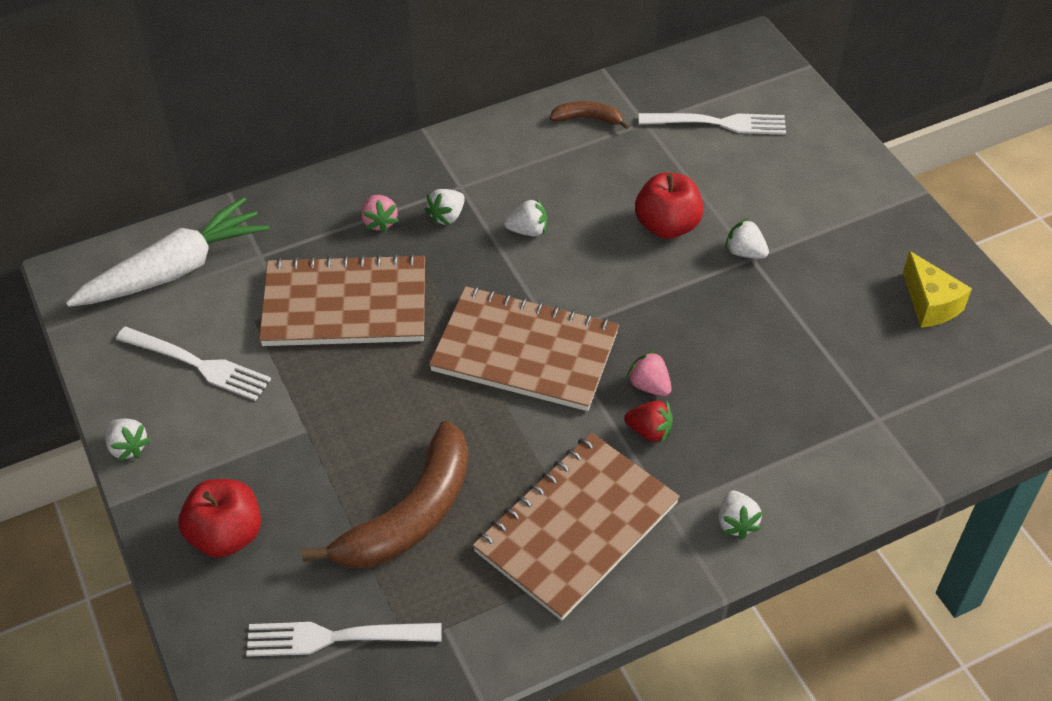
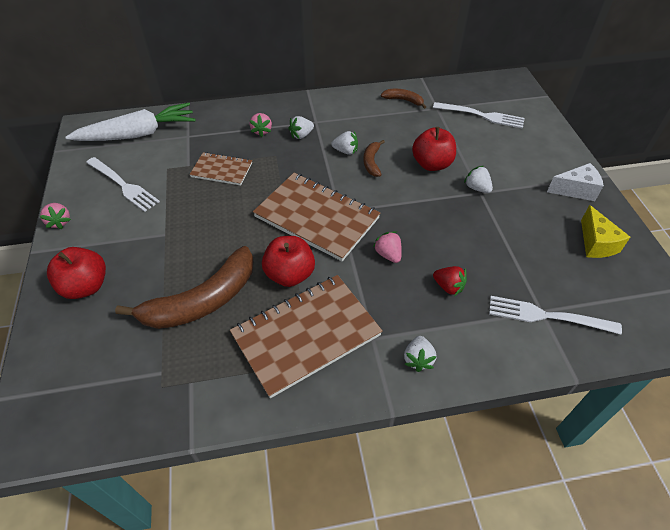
camera: 15 degrees right, 0 degrees up
(128, 447) = (60, 222): white strawberry -> pink strawberry
(336, 637) = (117, 370): white fork -> white fork (547, 316)
(345, 304) = (222, 170): brown notebook -> brown notebook, size x0.54
(520, 448) = (290, 274): none -> red apple
(575, 241) = (372, 162): none -> brown banana
(649, 431) = (378, 283): red strawberry -> red strawberry (448, 287)
(885, 225) = (575, 190): none -> white cheese

